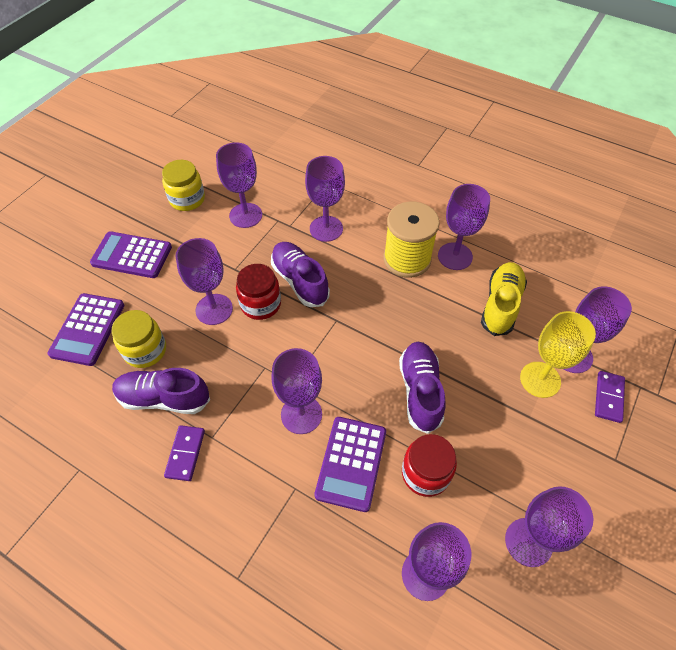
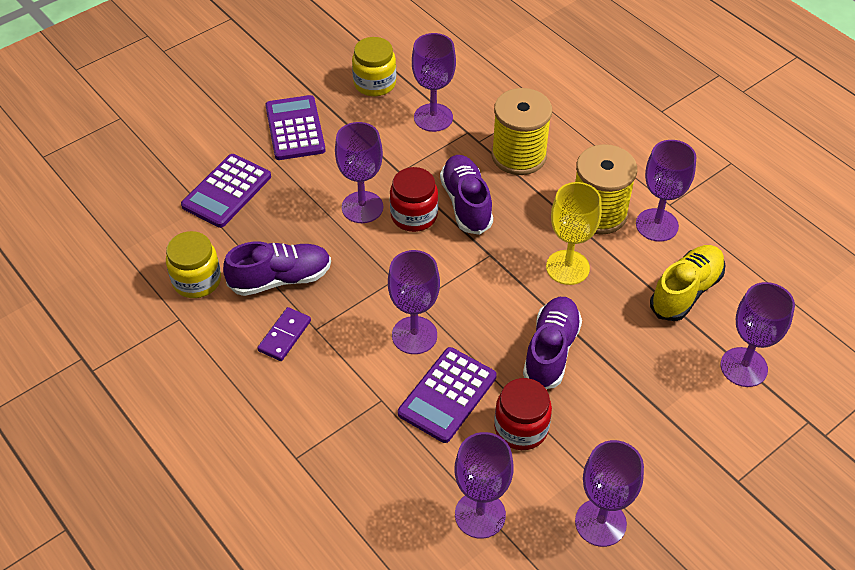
camera: 20 degrees right, 5 degrees down
(132, 255) = (295, 128): purple calculator -> purple calculator turned 45 degrees clockwise
(145, 350) = (277, 228): yellow jar -> yellow jar (197, 280)
(164, 398) = (281, 279): purple shoe -> purple shoe turned 135 degrees clockwise
(326, 228) = (519, 155): purple goblet -> yellow spool
(540, 379) = (692, 379): yellow goblet -> yellow goblet (567, 267)
(608, 397) = (763, 420): purple domino -> none

